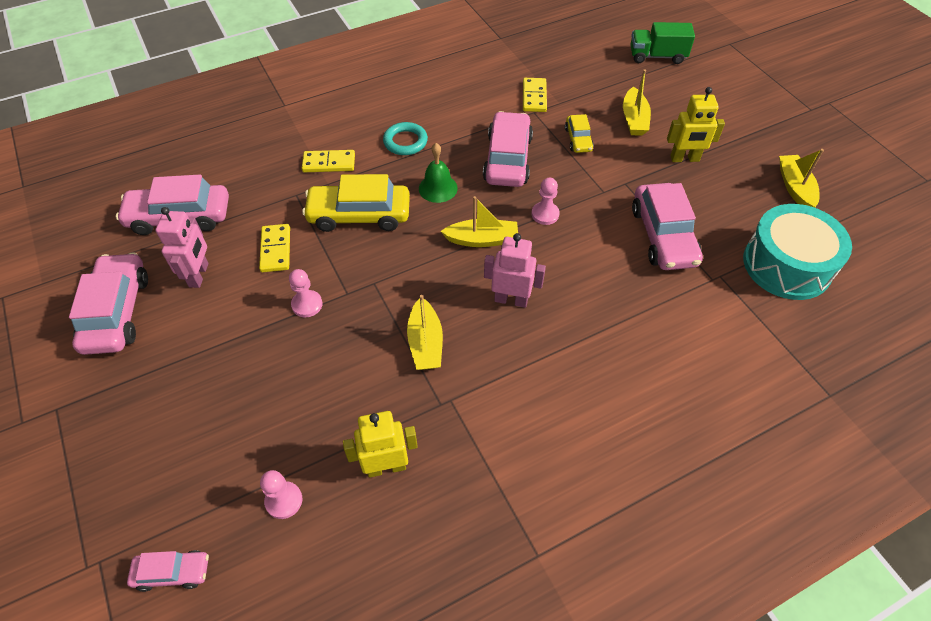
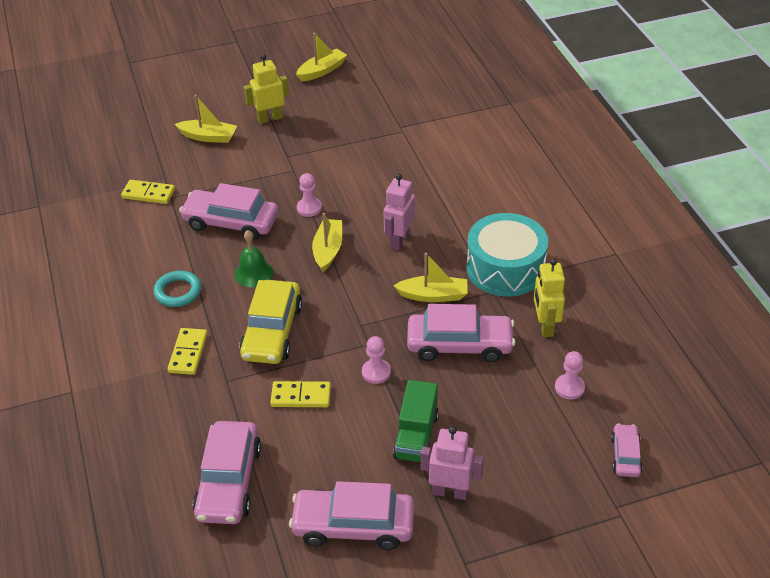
camera: 80 degrees left, 10 degrees down
(199, 275) = (319, 458): pink robot -> pink robot (450, 492)
(578, 139) = (221, 174): yellow car -> none
(657, 56) = (126, 107): green truck -> green truck (416, 436)
(663, 236) = (353, 147): pink car -> pink car (459, 345)
(684, 159) = (270, 118): yellow robot -> yellow robot turned 120 degrees counterclockwise
(787, 265) = (397, 93): turquoise drum -> turquoise drum (505, 268)
(795, 187) = (322, 71): yellow boat -> yellow boat turned 135 degrees clockwise

